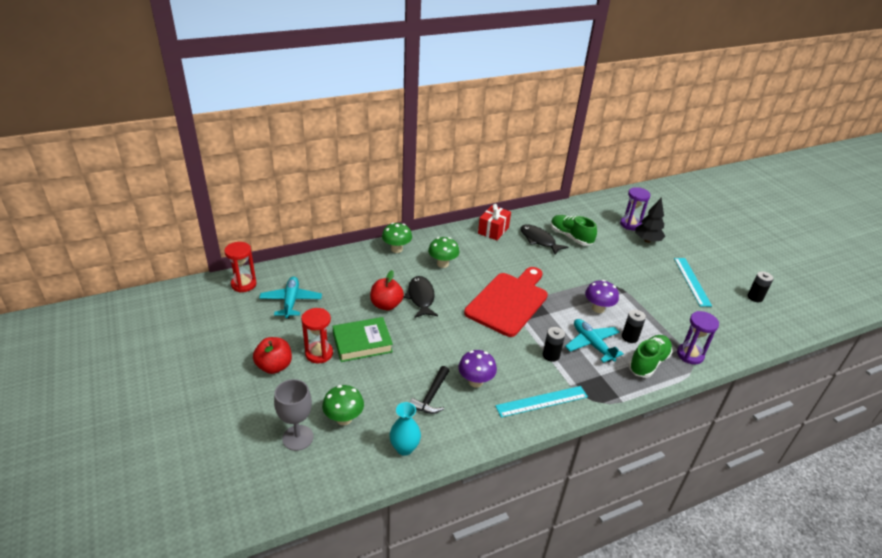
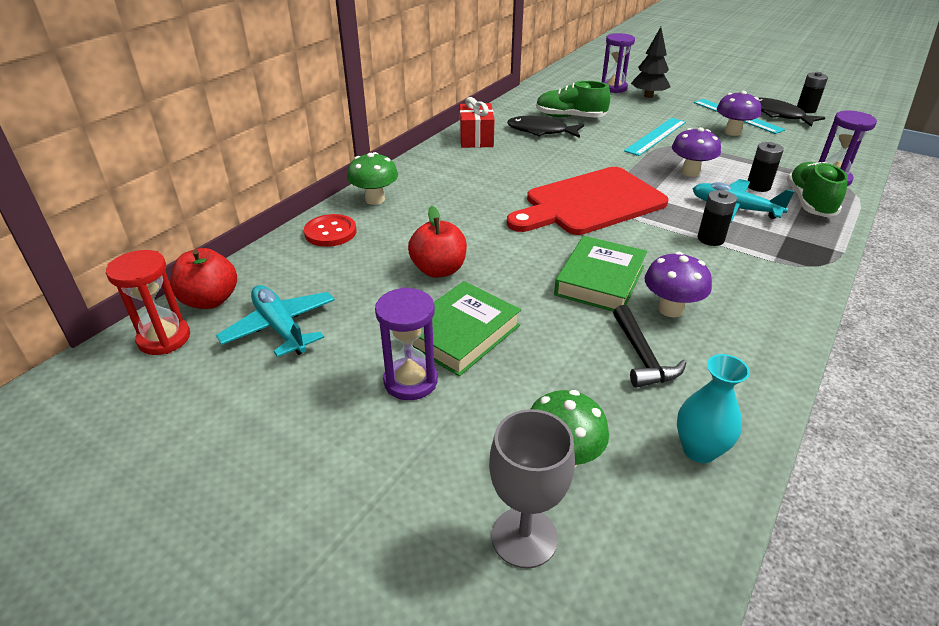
camera: 30 degrees left, 0 degrees up
(274, 366) = (354, 440): red apple -> red apple (210, 300)
(319, 353) = (410, 381): red hourglass -> purple hourglass
(357, 260) = (330, 232): none -> red button
(421, 297) = (476, 241): black fish -> black fish (779, 115)
(442, 264) = (457, 193): green mushroom -> none
(458, 349) = (600, 280): none -> green book
(509, 302) = (589, 203): red cutting board -> red cutting board turned 120 degrees counterclockwise
(541, 401) = (771, 293): turquoise ruler -> turquoise ruler (656, 136)
(669, 292) = (732, 132): none -> purple mushroom

